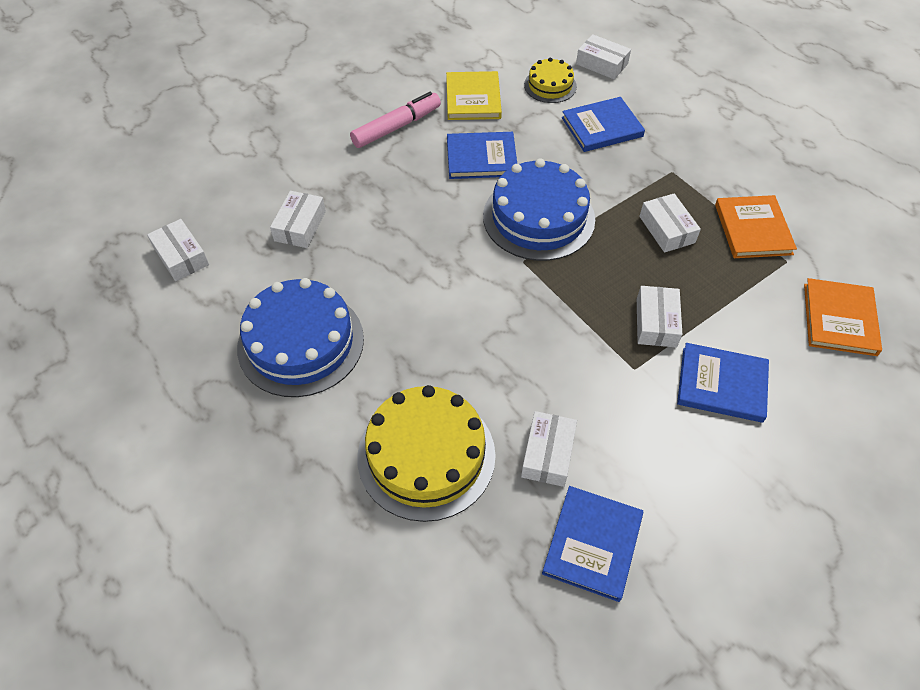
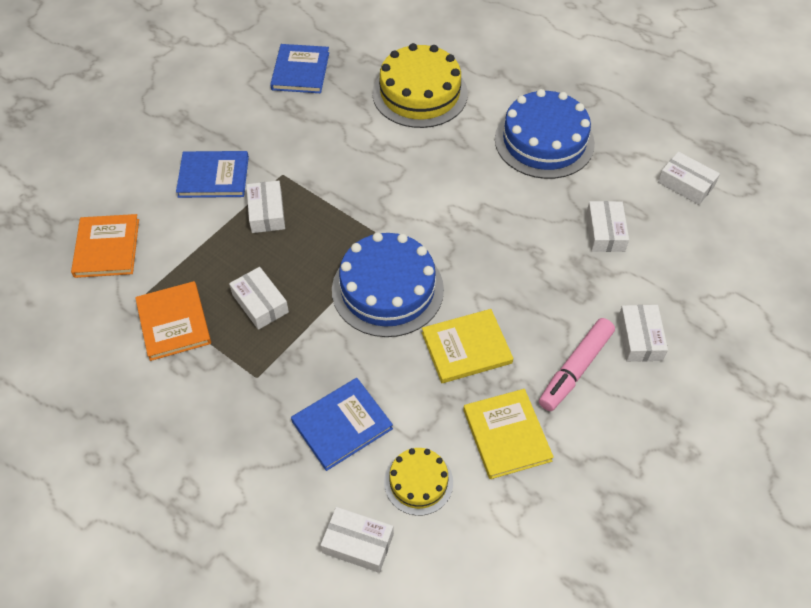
camera: 165 degrees right, 0 degrees up
(481, 158) = (466, 348): blue book -> yellow book
(548, 454) = (338, 109): white box -> white box (640, 338)

